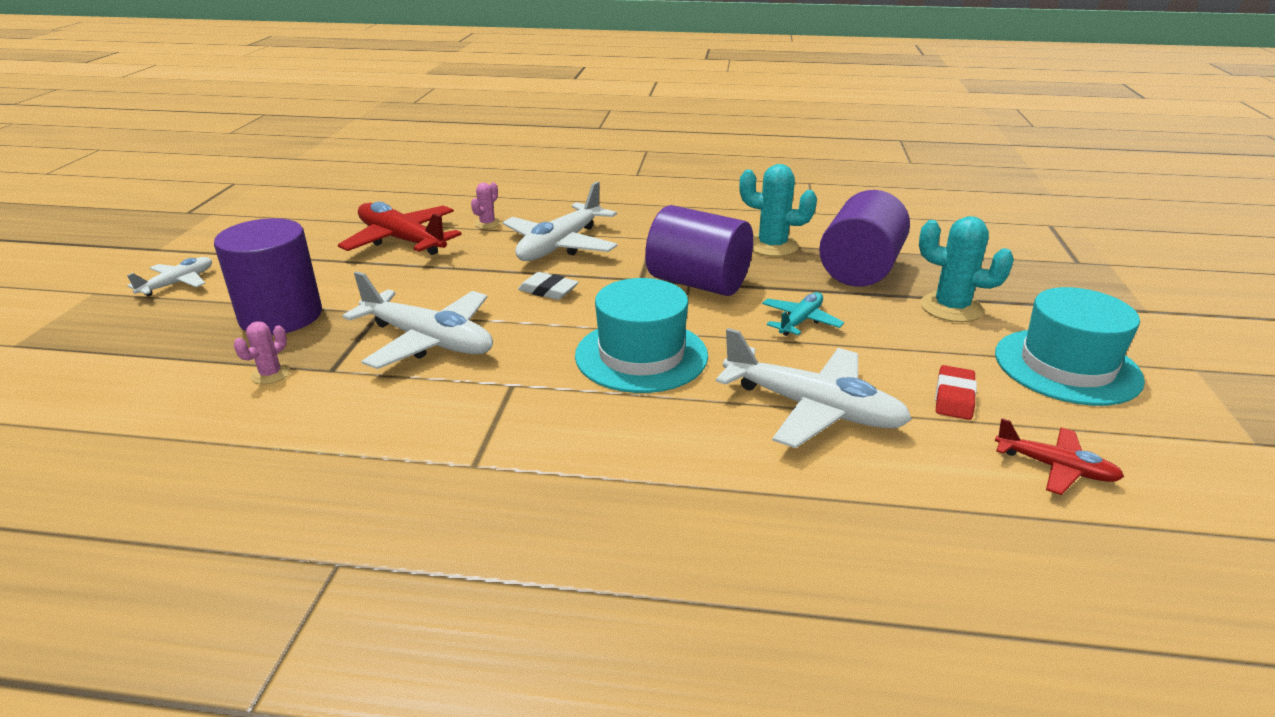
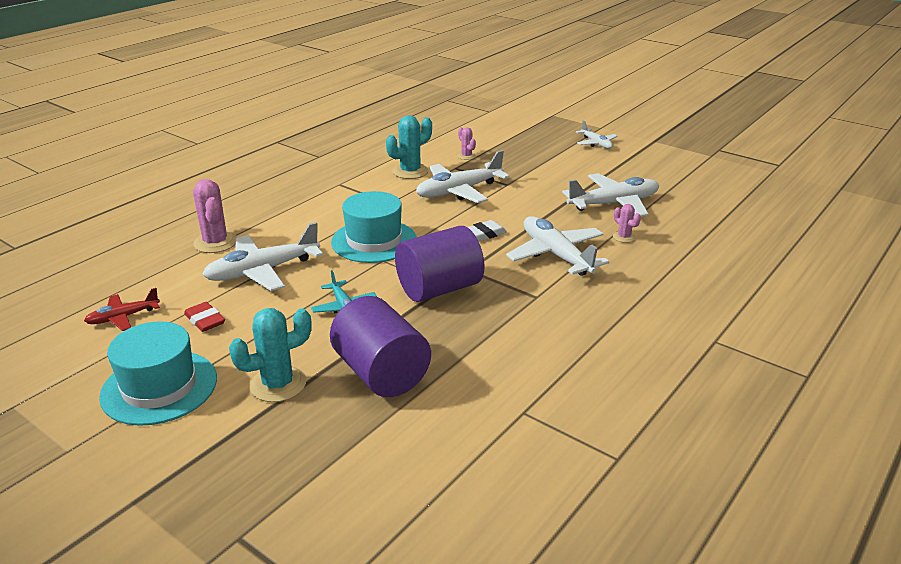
camera: 120 degrees right, 0 degrees up
(281, 316) = (528, 162): purple cylinder -> none
(401, 240) = (614, 203): red plane -> white plane
(772, 246) = (469, 349): turquoise cactus -> turquoise cactus (410, 171)
(805, 499) = (215, 243): none -> pink cactus

